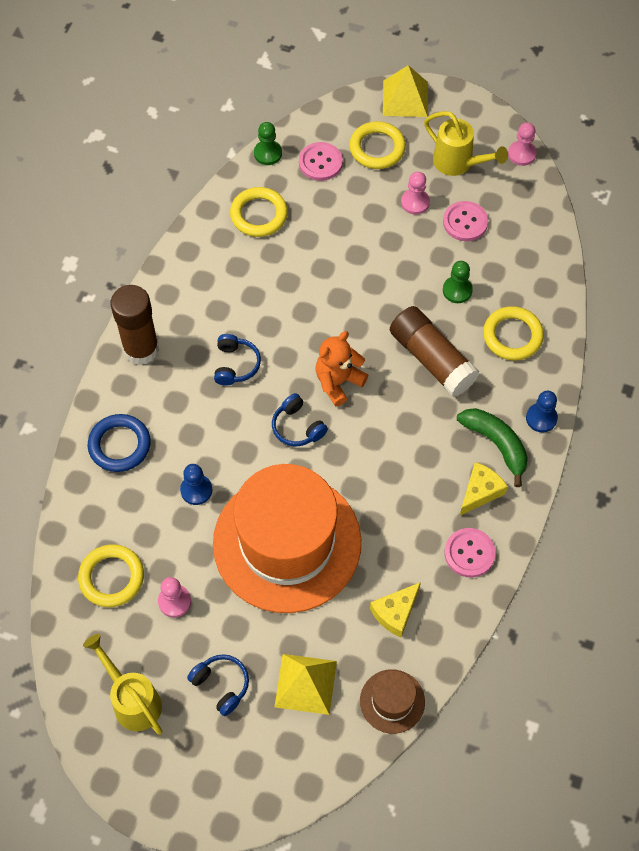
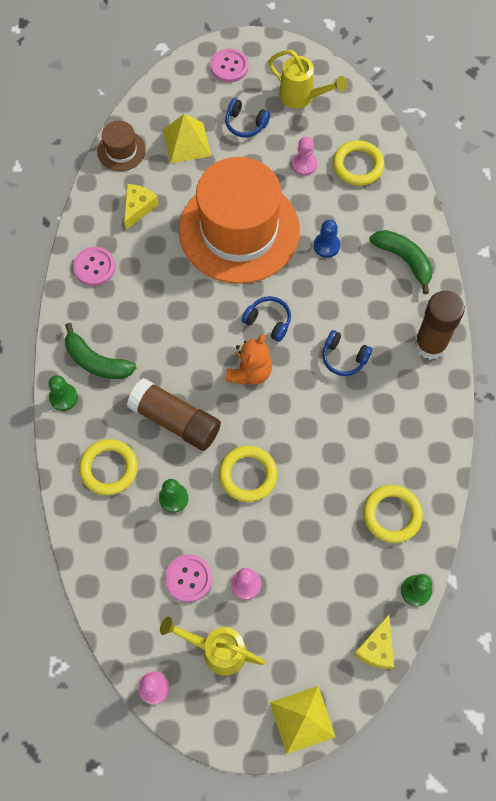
camera: 160 degrees right, 5 degrees up
(119, 445) = (404, 260): blue ring -> green banana
(235, 365) = (344, 357): blue headphones -> blue headphones turned 45 degrees counterclockwise
(320, 162) = (358, 599): pink button -> pink button (229, 66)
(377, 148) = (308, 639): yellow ring -> yellow ring (248, 475)
(480, 491) = (99, 318): yellow cheese -> yellow cheese (376, 648)
(541, 418) = (63, 397): blue pawn -> green pawn

